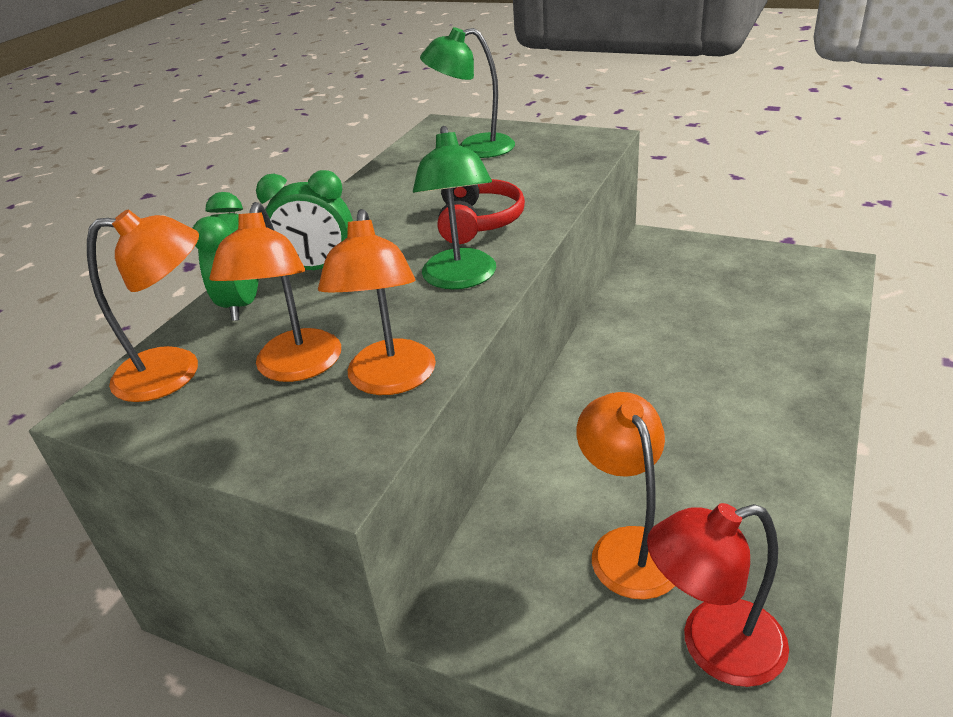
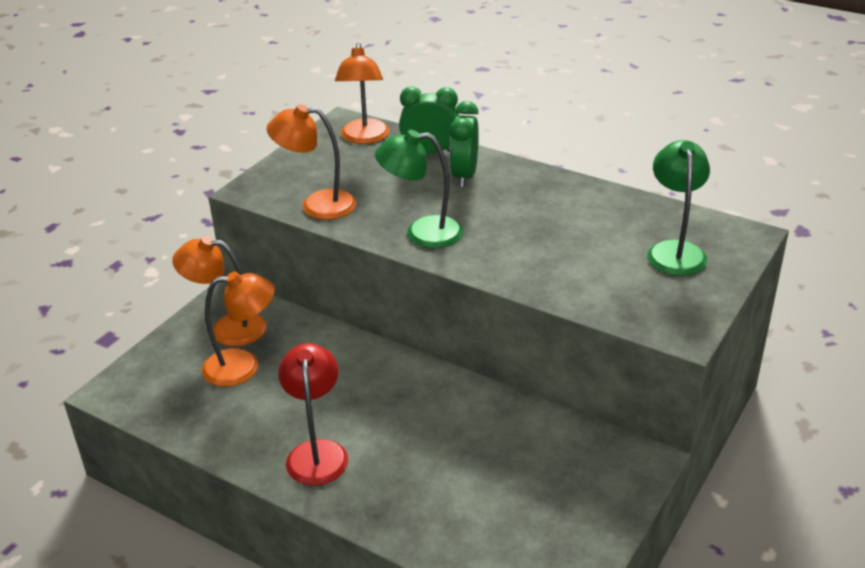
camera: 95 degrees right, 0 degrees up
(295, 368) = (347, 174): orange lamp -> orange lamp (227, 329)
(477, 222) = (510, 245): red headphones -> none
(713, 647) = (160, 386): red lamp -> red lamp (317, 452)

